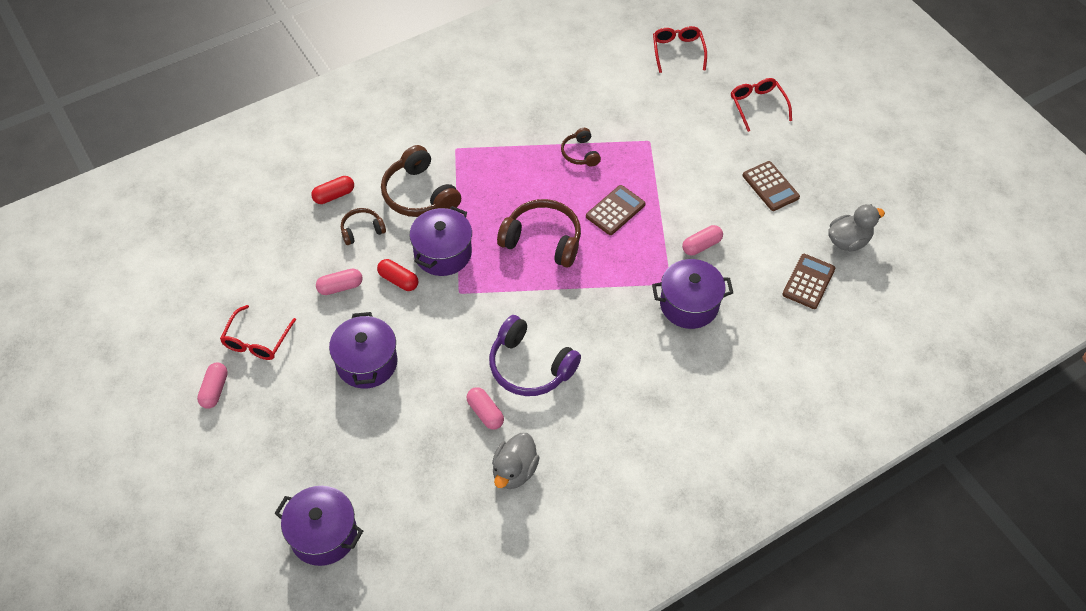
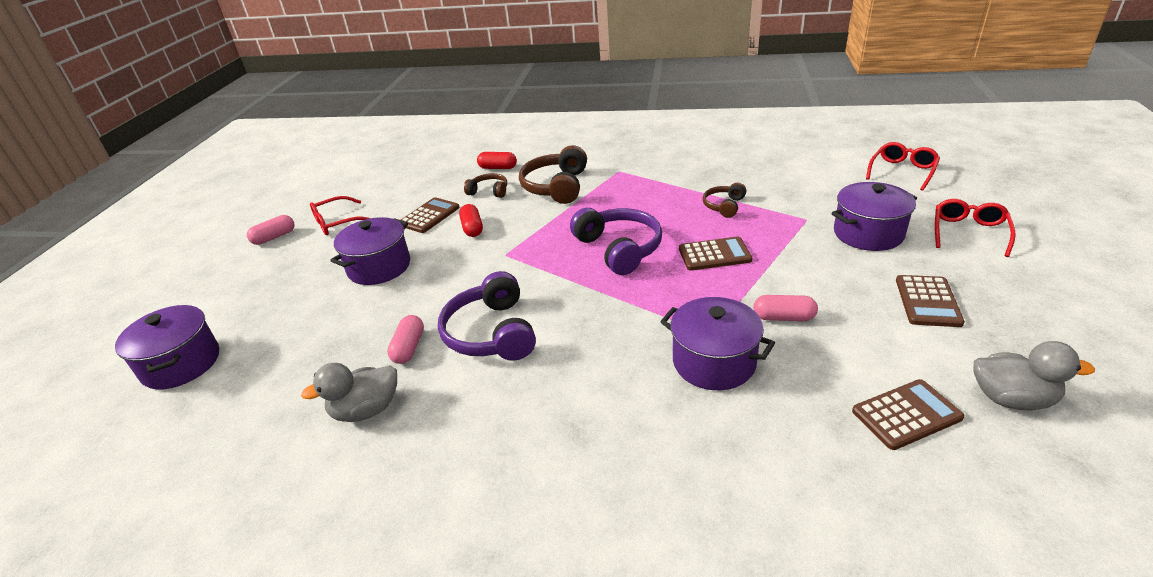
camera: 45 degrees right, 20 degrees down
(340, 287) = (429, 216): pink capsule -> brown calculator
(443, 253) = (526, 225): purple pot -> purple pot (868, 234)
(542, 240) = (619, 249): brown headphones -> purple headphones

